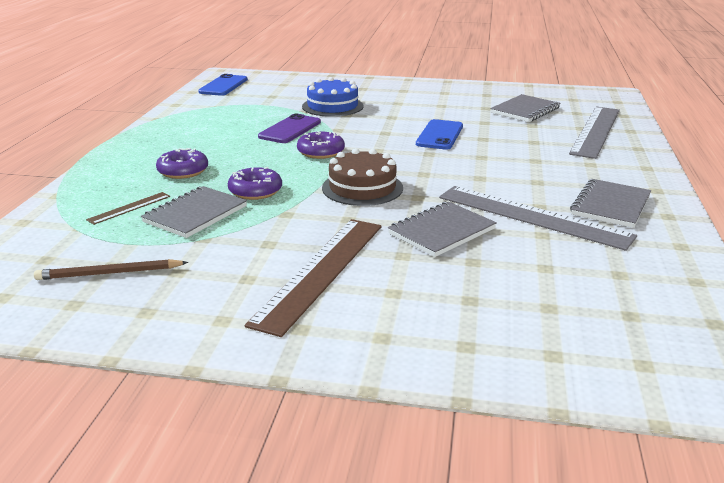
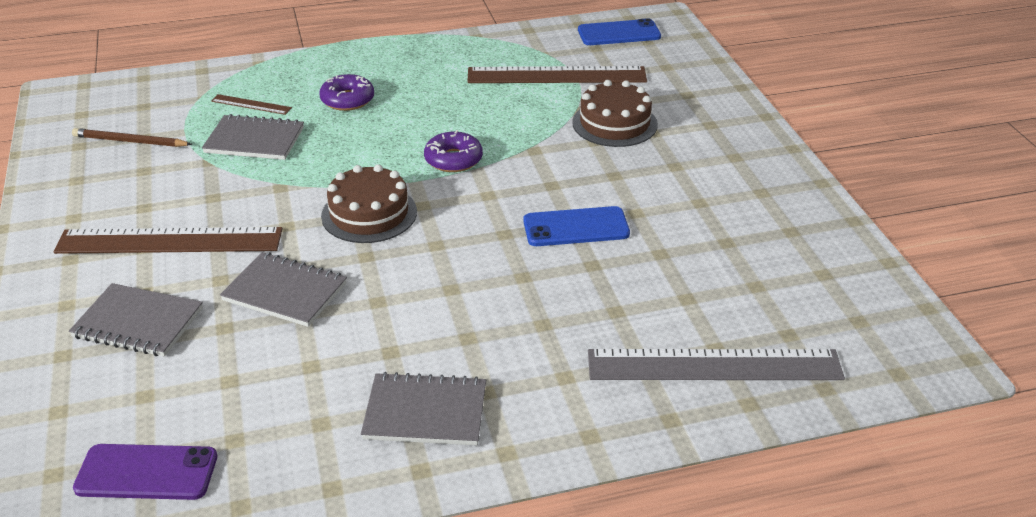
camera: 65 degrees right, 10 degrees up
(109, 273) = (130, 141): brown pencil -> brown pencil turned 45 degrees counterclockwise
(251, 108) = (556, 75): none -> brown ruler
(255, 191) = (323, 154): purple donut -> none
(290, 129) = (508, 120): purple phone -> purple phone (147, 472)
(332, 106) = (614, 123): blue cake -> brown cake
(525, 110) = (749, 281): grey notebook -> grey notebook (138, 323)
(532, 216) = (357, 350): grey ruler -> none

